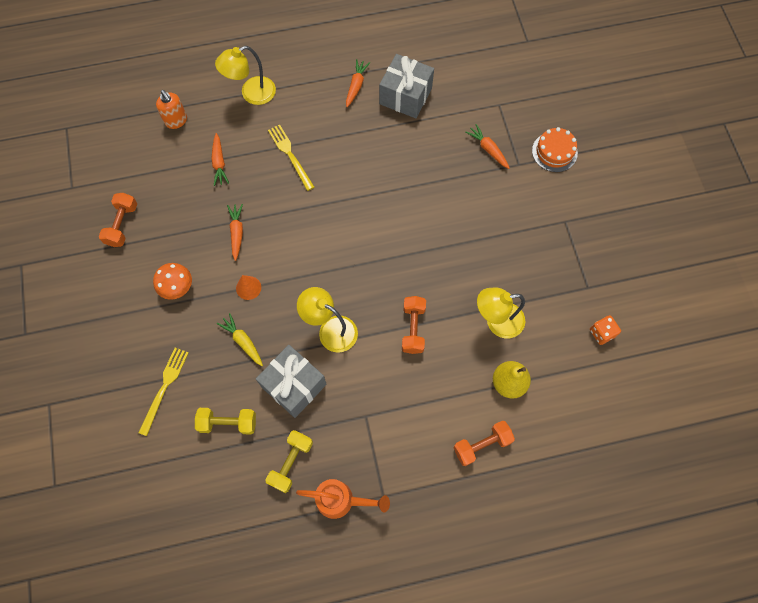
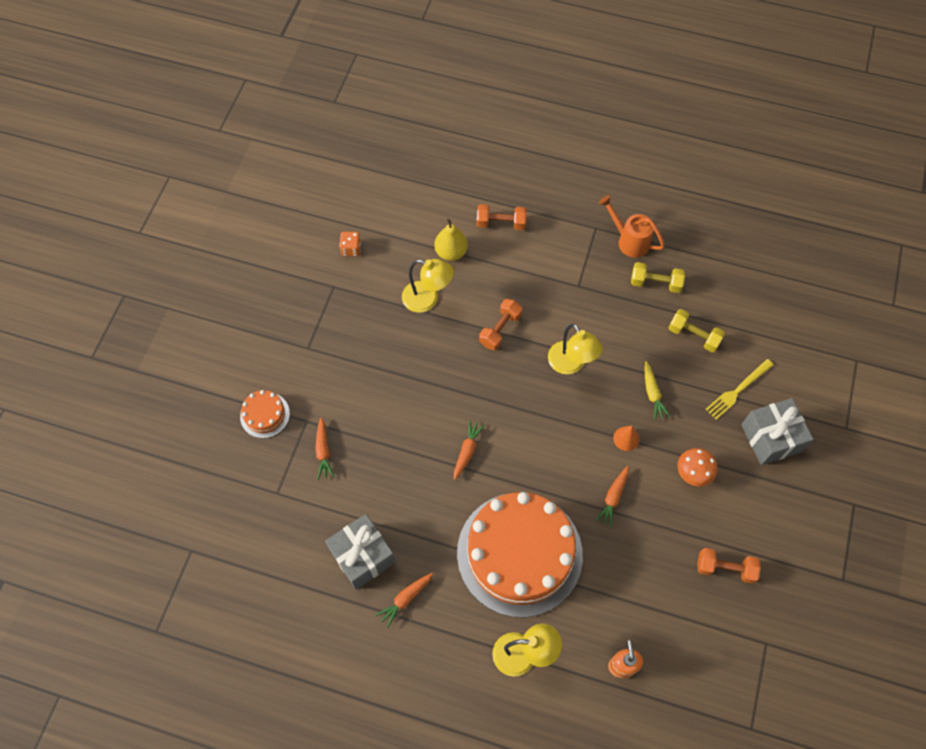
camera: 150 degrees left, 5 degrees down
(122, 225) = (725, 568): orange dumbbell -> orange dumbbell turned 60 degrees clockwise
(219, 163) = (597, 585): orange carrot -> orange carrot (467, 451)
(290, 155) = (519, 553): yellow fork -> orange cake
(291, 462) = (655, 283): yellow dumbbell -> yellow dumbbell turned 45 degrees clockwise
(294, 385) = (625, 336): grey gift -> grey gift (771, 438)

